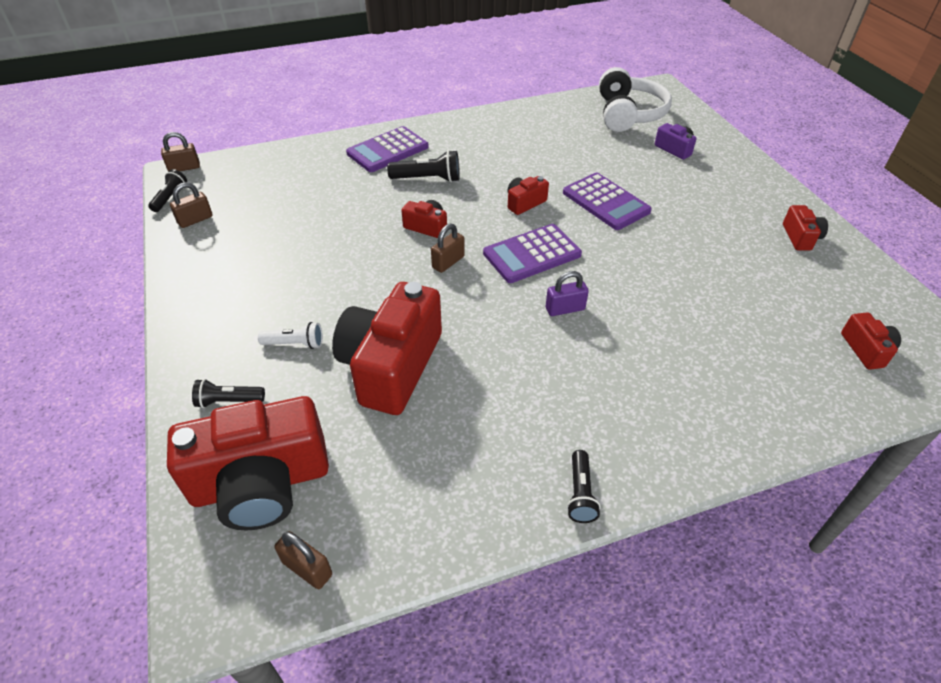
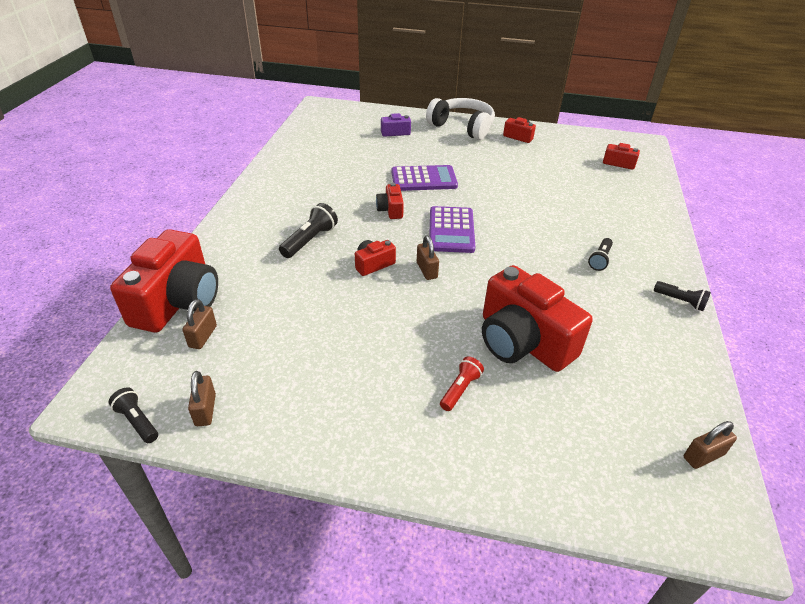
camera: 60 degrees left, 5 degrees down
(184, 168) = (90, 393): brown padlock -> brown padlock (203, 336)
(229, 401) = (505, 456): black flashlight -> black flashlight (600, 259)
(261, 483) = (610, 460): red camera -> red camera (177, 301)
(295, 344) = (460, 389): white flashlight -> red flashlight
(388, 150) = (242, 245): purple calculator -> none
(565, 309) = (518, 240): purple padlock -> none
(628, 114) = (335, 129): white headphones -> white headphones (462, 127)

